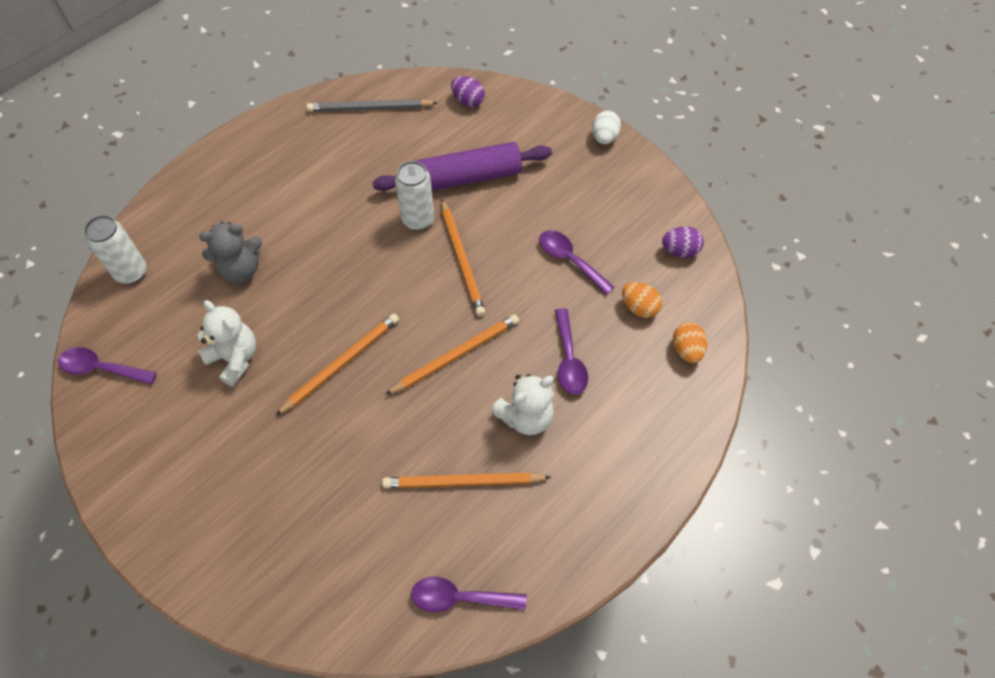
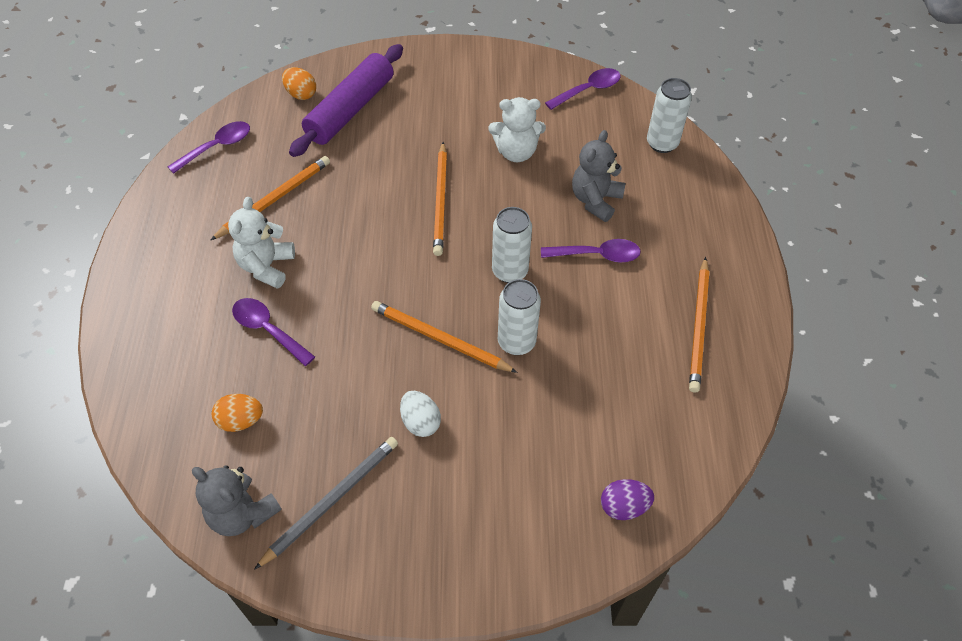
camera: 135 degrees right, 5 degrees down
(364, 267) = (510, 271): none -> white can
(369, 108) = (699, 411): grey pencil -> grey pencil (331, 500)
(456, 355) = (363, 266): orange pencil -> orange pencil (699, 326)
(463, 178) = (524, 414): purple rolling pin -> purple rolling pin (350, 110)
(570, 260) = (344, 415): purple spoon -> purple spoon (597, 255)
(604, 137) = (436, 591): white egg -> white egg (420, 422)
(680, 250) = (242, 513): purple egg -> grey teddy bear
(686, 350) = (167, 415): orange egg -> orange egg (301, 94)

